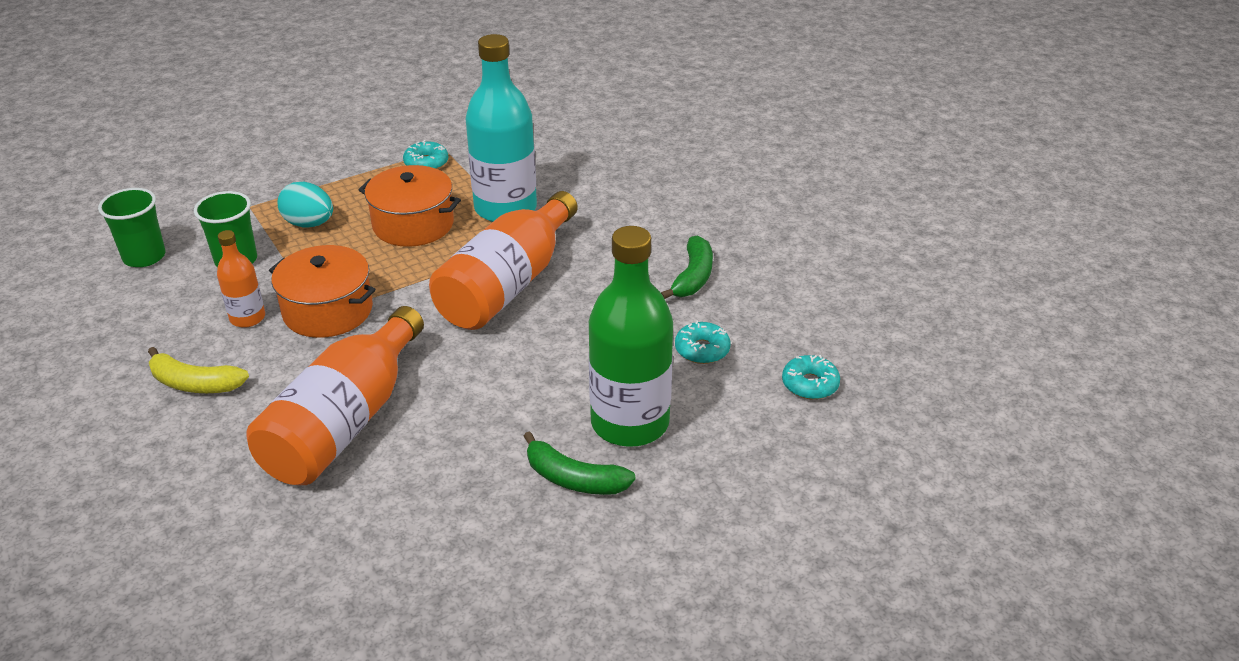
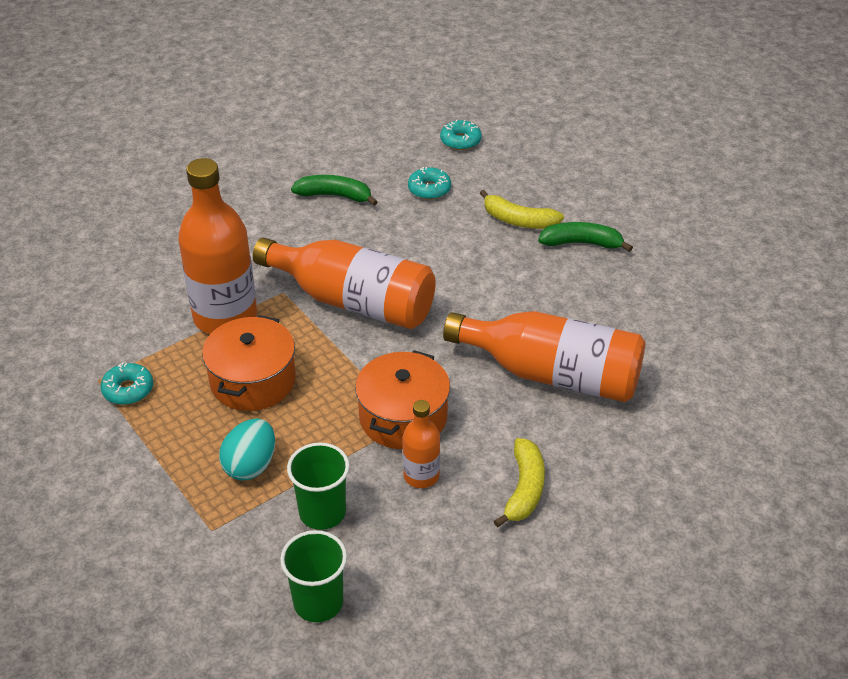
camera: 95 degrees left, 5 degrees up
(505, 208) = (225, 317): turquoise bottle -> orange bottle
(574, 479) = (582, 243): green banana -> green banana turned 105 degrees counterclockwise
(630, 423) = (518, 220): green bottle -> yellow banana

